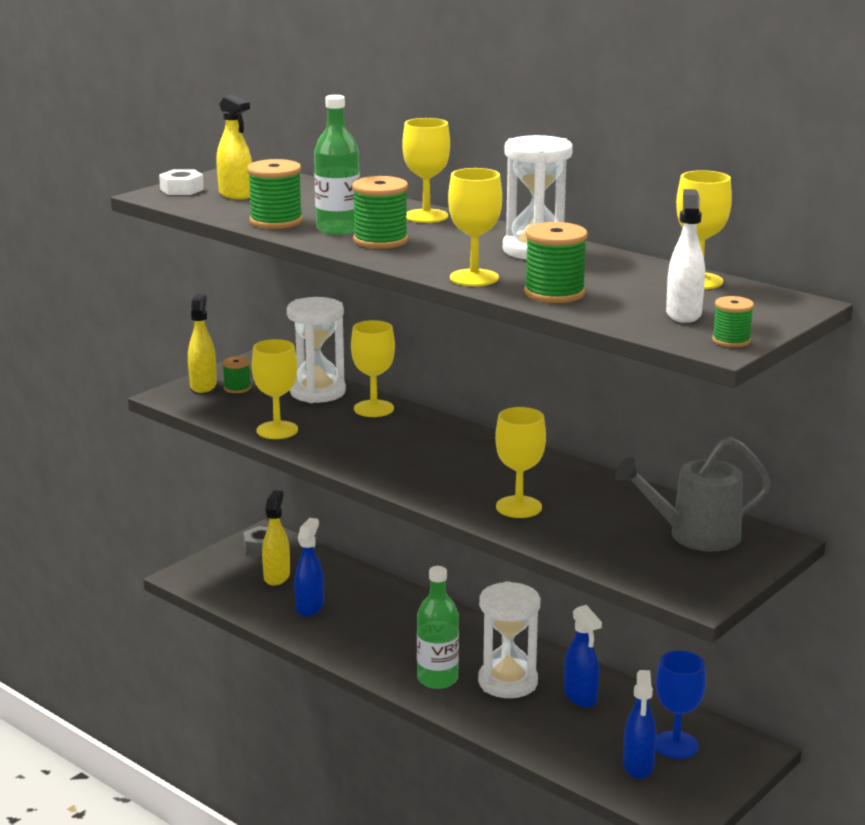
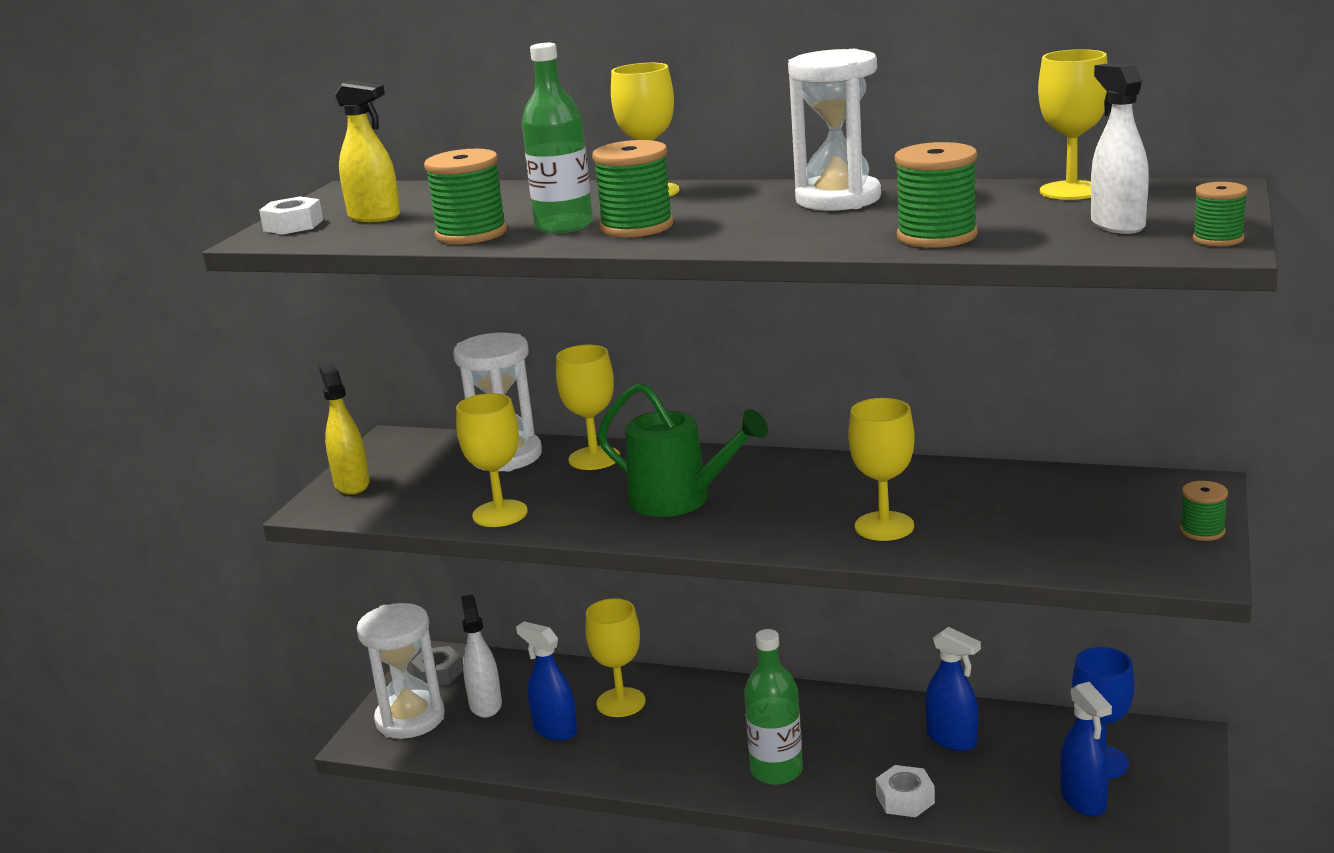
camera: 20 degrees left, 0 degrees up
(237, 388) = (399, 476): green spool -> green spool (1202, 531)
(277, 576) = (485, 705): yellow spray bottle -> white spray bottle
(310, 607) = (555, 730): blue spray bottle -> blue spray bottle turned 45 degrees counterclockwise
(401, 452) = (680, 500): none -> green watering can
(474, 278) = (816, 241): yellow goblet -> yellow goblet (621, 702)
(508, 682) = (858, 748): white hourglass -> white hourglass (410, 719)
(511, 725) = (905, 799): none -> white nut
(694, 536) = (1110, 505): grey watering can -> none

